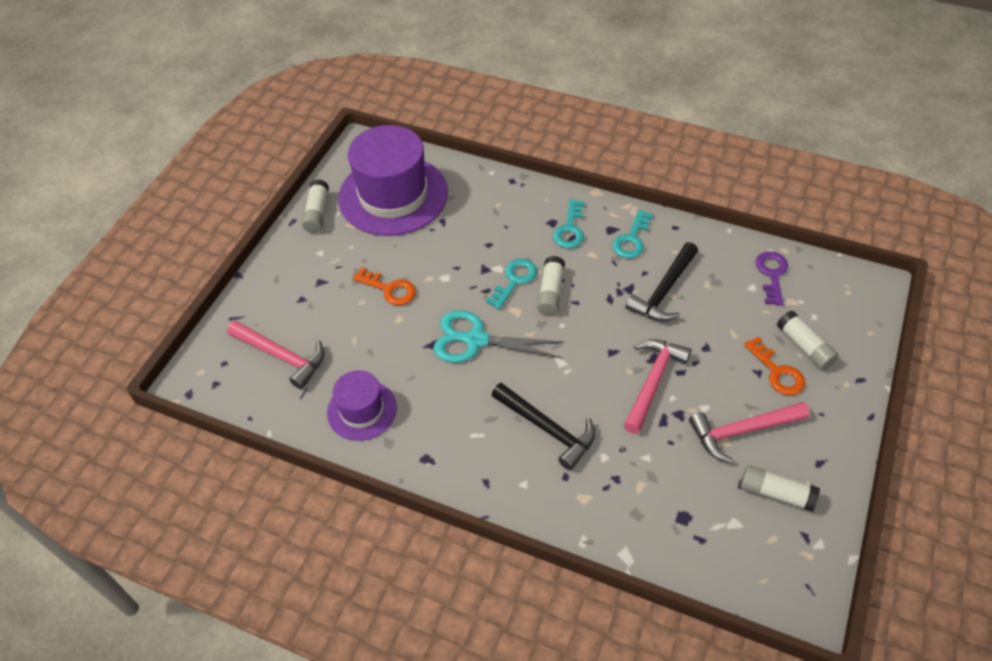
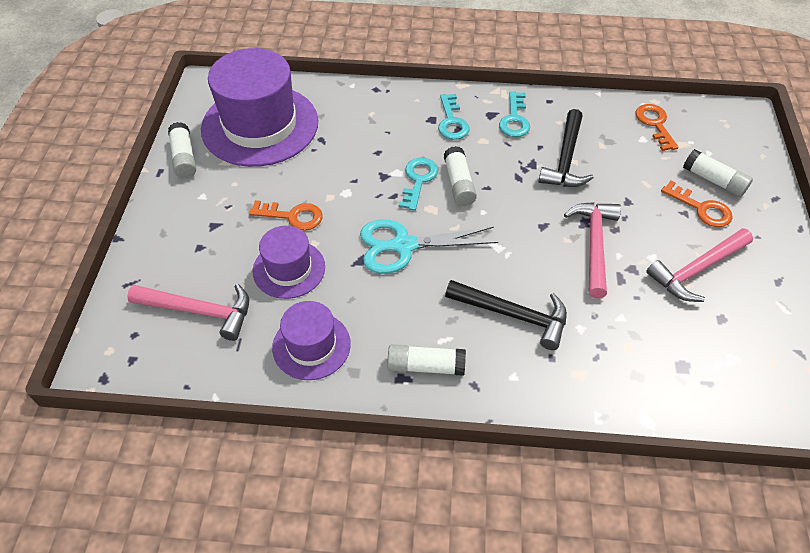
camera: 20 degrees left, 0 degrees up
(368, 337) = (289, 269): none -> purple hat
(772, 274) = (655, 124): purple key -> orange key
(776, 493) = (755, 319): white glue stick -> white glue stick (425, 366)

